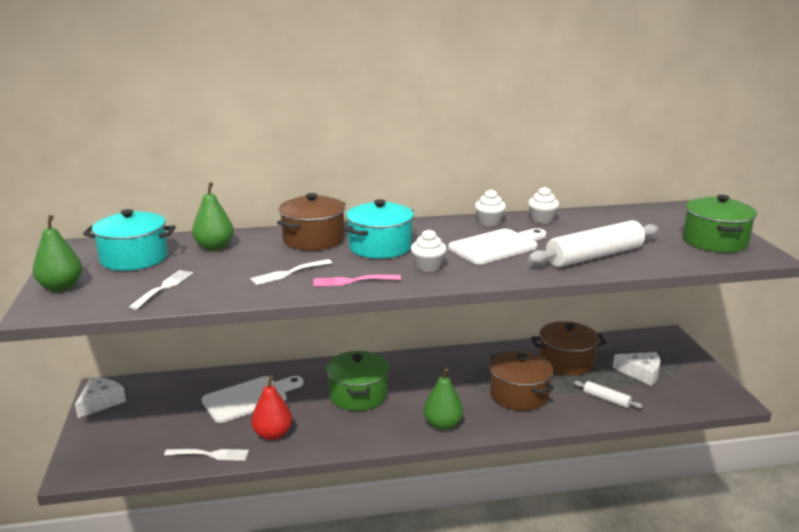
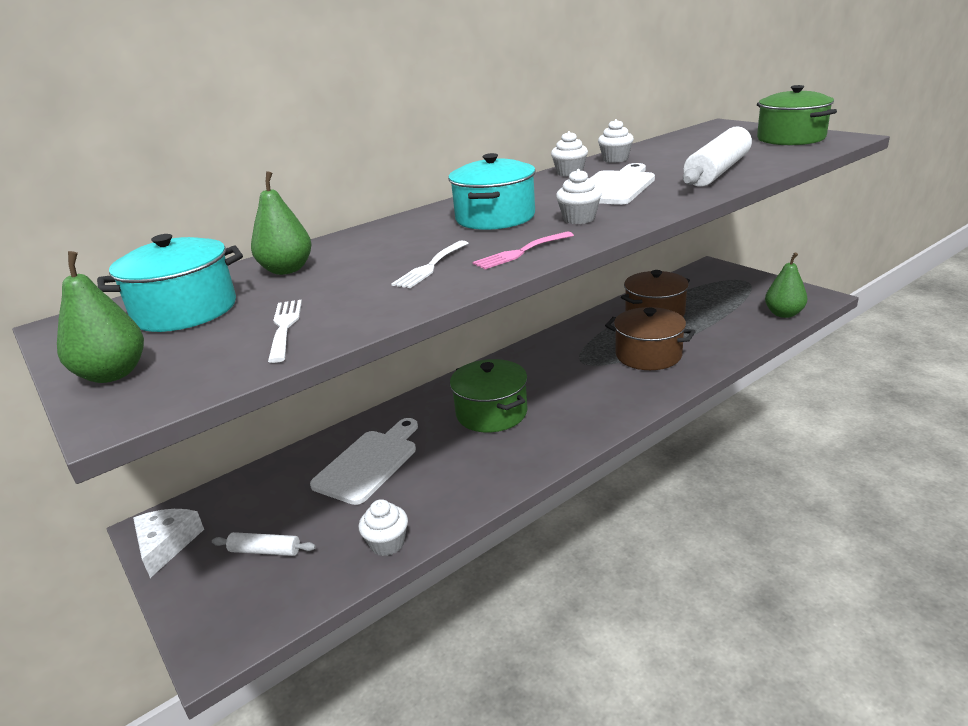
camera: 25 degrees left, 5 degrees up
(210, 454) = (387, 543): white fork -> white cupcake
(273, 434) = (440, 489): red pear -> none
(313, 239) = (405, 231): brown pot -> none
(442, 424) = (610, 408): green pear -> green pear (783, 314)
(606, 399) = (726, 331): white rolling pin -> white rolling pin (265, 551)
(641, 373) = (727, 301): white cheese -> none

